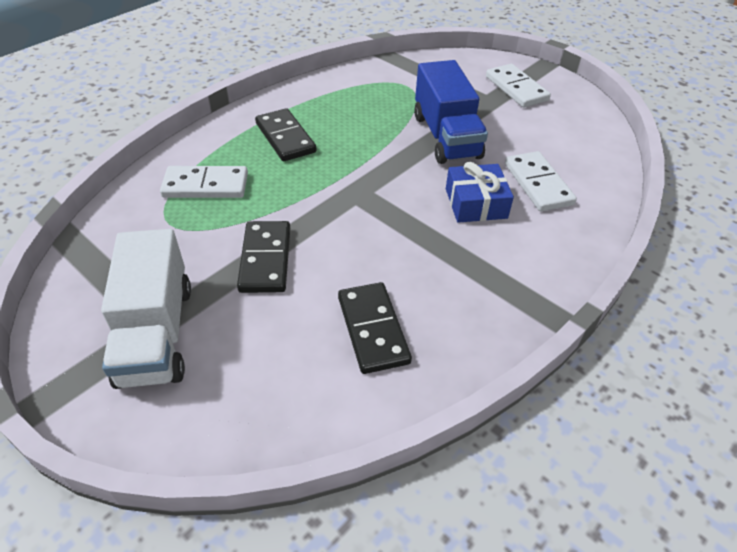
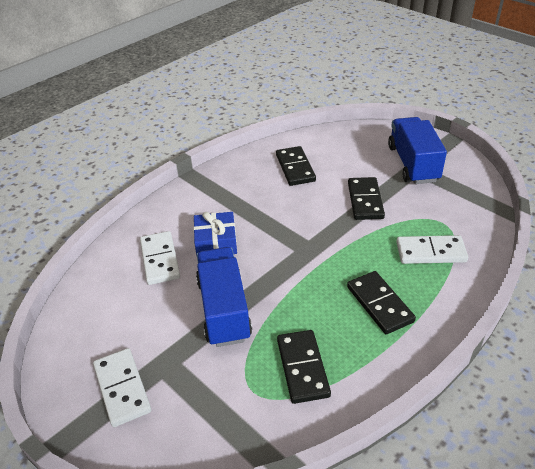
camera: 175 degrees left, 5 degrees down
(156, 333) = (413, 164): white truck -> blue truck
(366, 97) = (302, 368): none -> black domino

